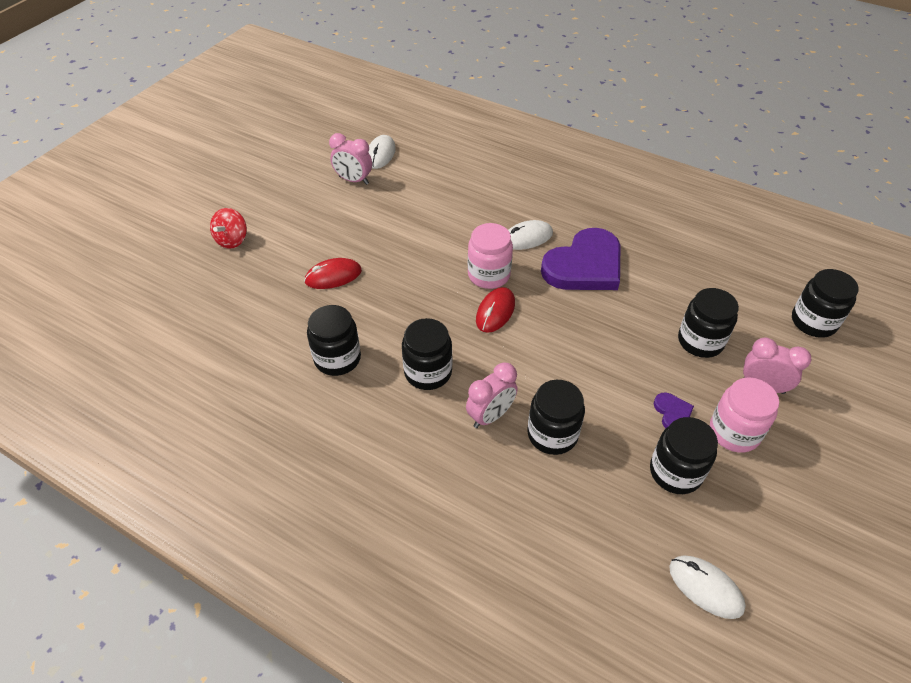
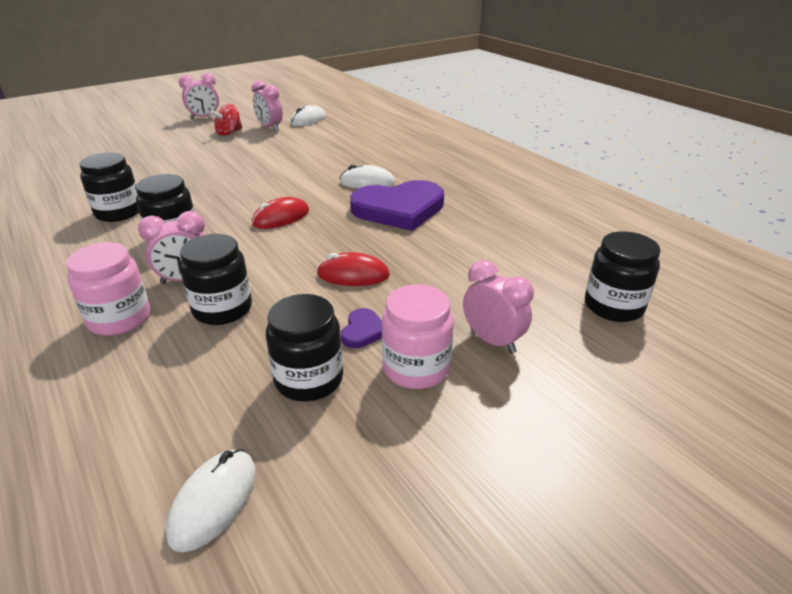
camera: 25 degrees right, 15 degrees down
(232, 240) = (143, 139): red spinning top -> red spinning top (229, 133)
(261, 182) = (204, 117): none -> pink clock
(333, 276) = (183, 170): red mouse -> red mouse (353, 275)
(489, 275) = (305, 195): pink jar -> pink jar (120, 319)
(700, 341) = (458, 286): black jar -> none
(705, 587) = (214, 501): white mouse -> white mouse turned 45 degrees clockwise

